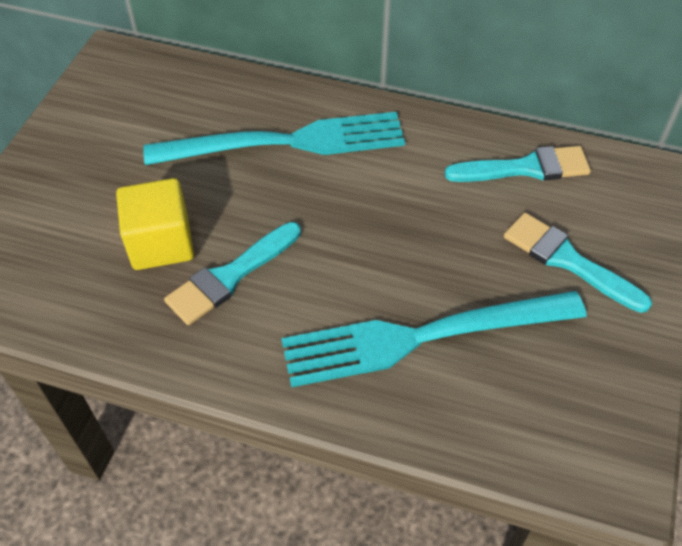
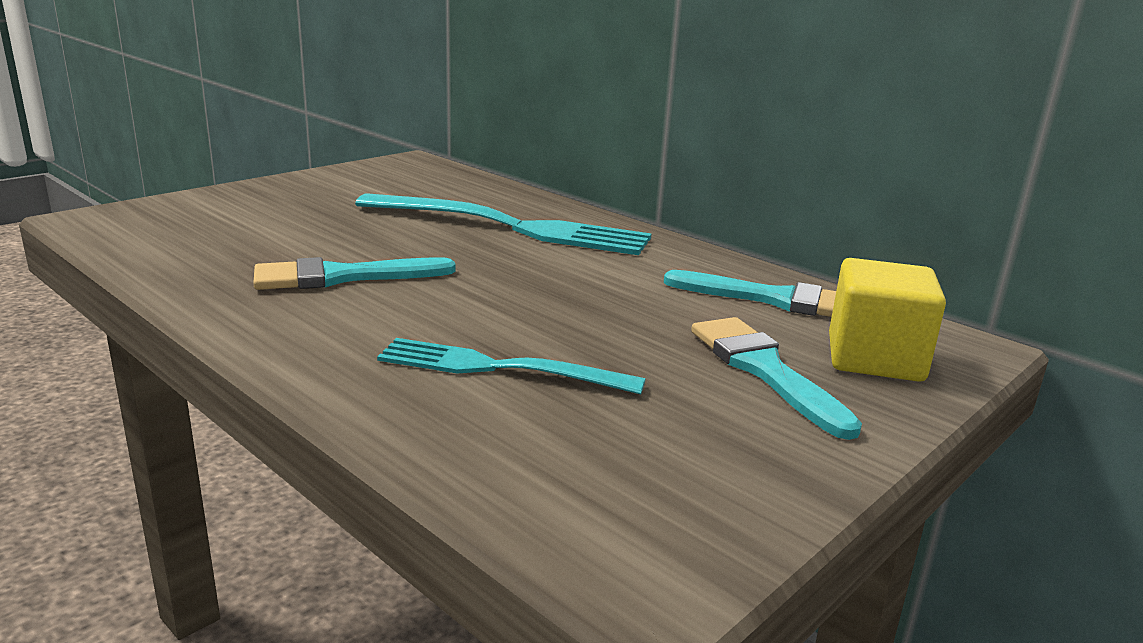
camera: 25 degrees right, 30 degrees down
(161, 243) = (306, 245): yellow cube -> yellow cube (875, 358)
(420, 338) = (497, 368): turquoise fork -> turquoise fork, size x0.60

